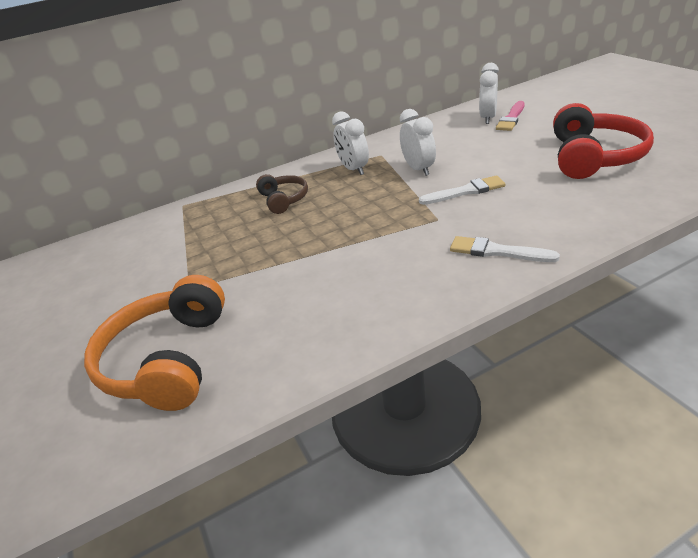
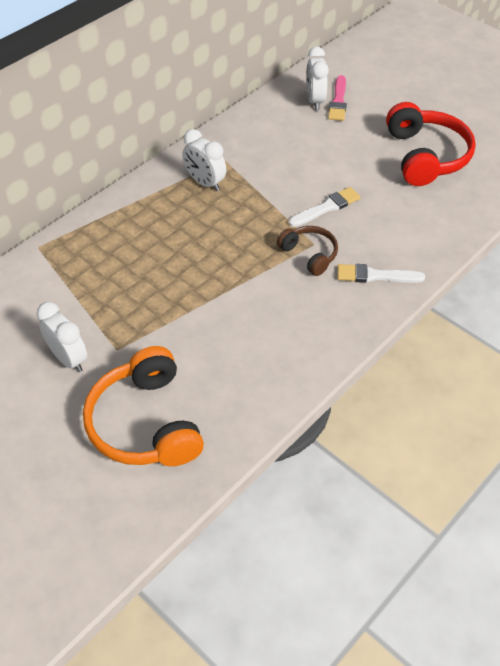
camera: 25 degrees left, 15 degrees up
(283, 200) = (151, 231): brown headphones -> brown headphones (309, 254)
(418, 169) = (272, 179): white clock -> white clock (68, 358)

